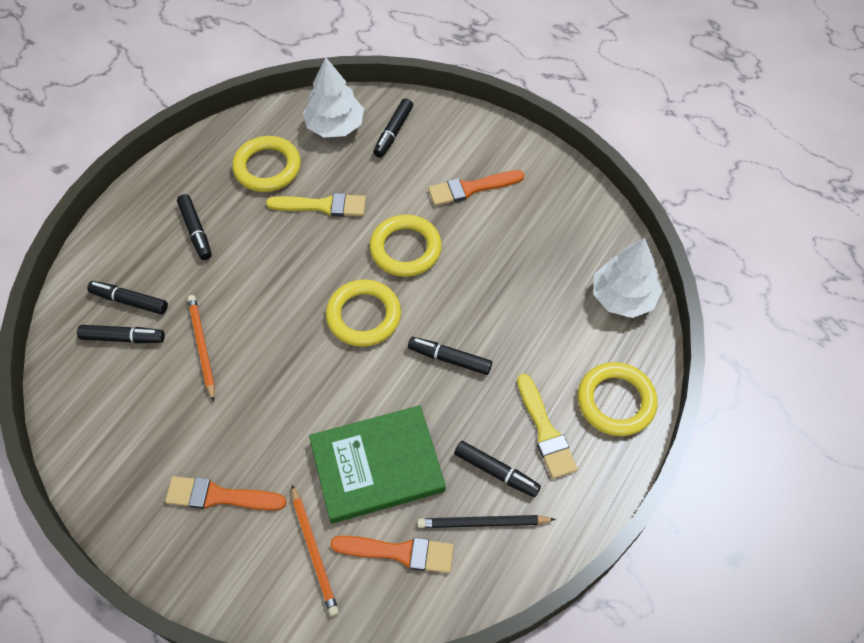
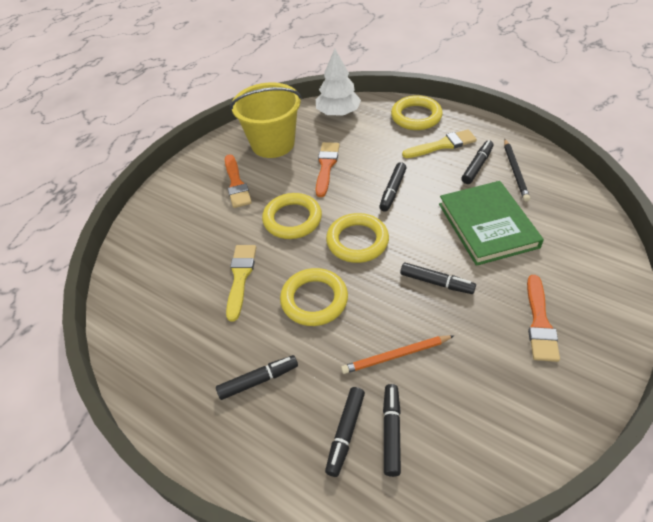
camera: 85 degrees left, 10 degrees down
(267, 168) = (186, 325): yellow ring -> yellow ring (314, 300)
(314, 551) = (565, 256): orange pencil -> none
(335, 126) = (146, 275): white tree -> none
(393, 132) = (166, 233): black marker -> black marker (436, 282)
(399, 552) = (549, 210): orange brush -> orange brush (326, 166)
(550, 221) = (273, 144): none -> yellow bucket

